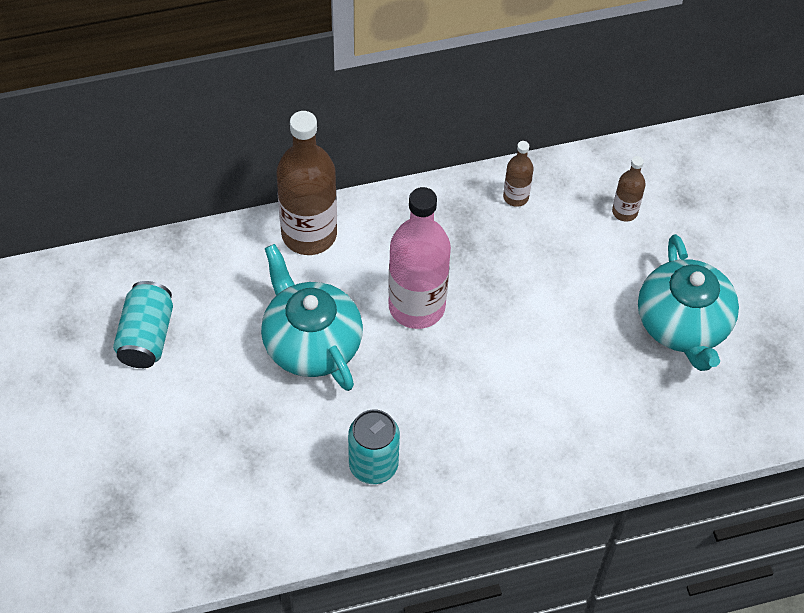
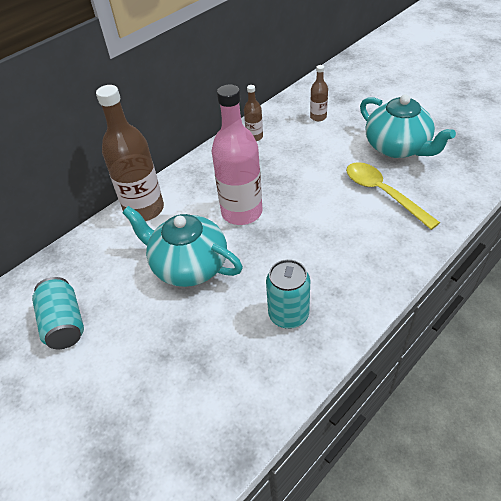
camera: 25 degrees left, 10 degrees down
(601, 380) = (382, 193): none -> yellow spoon

